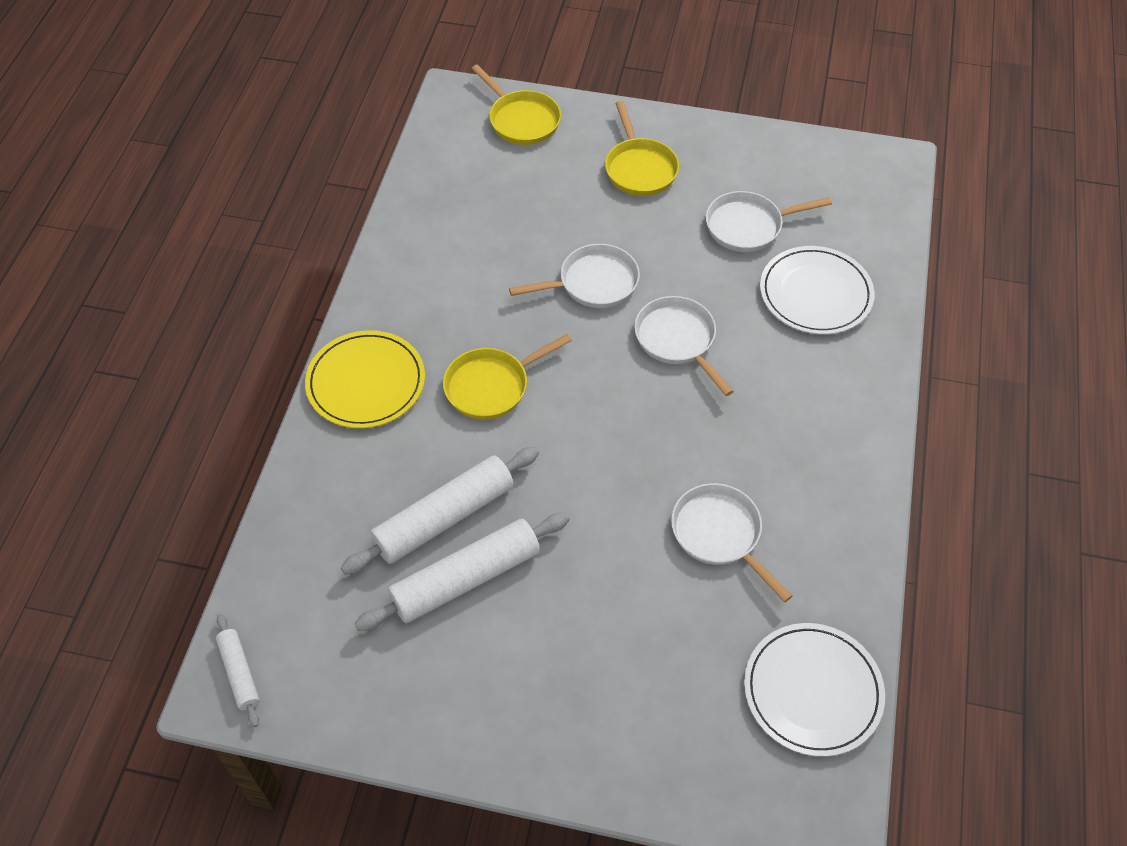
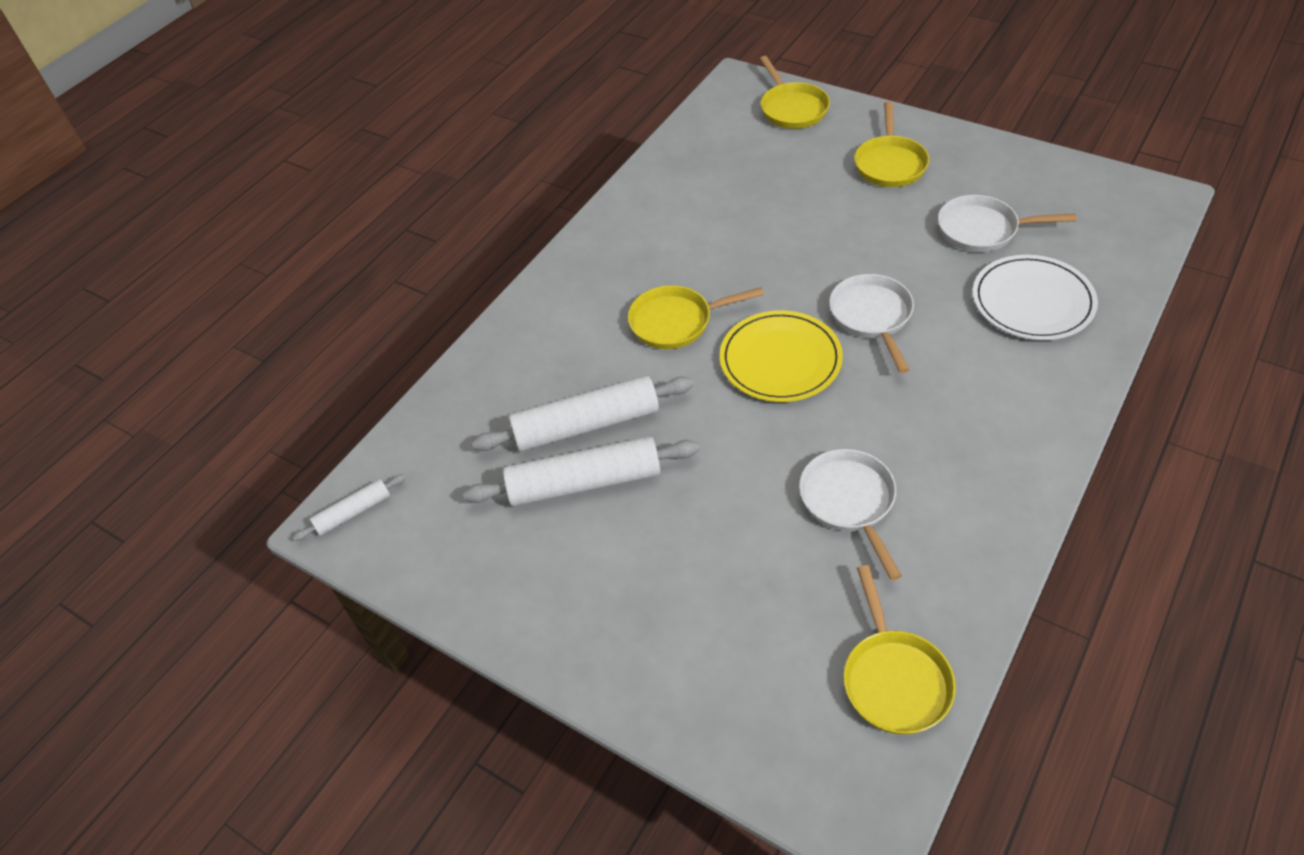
camera: 25 degrees right, 5 degrees down
(239, 673) = (353, 512): white rolling pin -> white rolling pin turned 60 degrees clockwise
(366, 382) = (564, 297): yellow plate -> yellow plate (780, 360)
(593, 283) = (807, 253): white pan -> none
(812, 691) = (894, 679): white plate -> yellow pan

